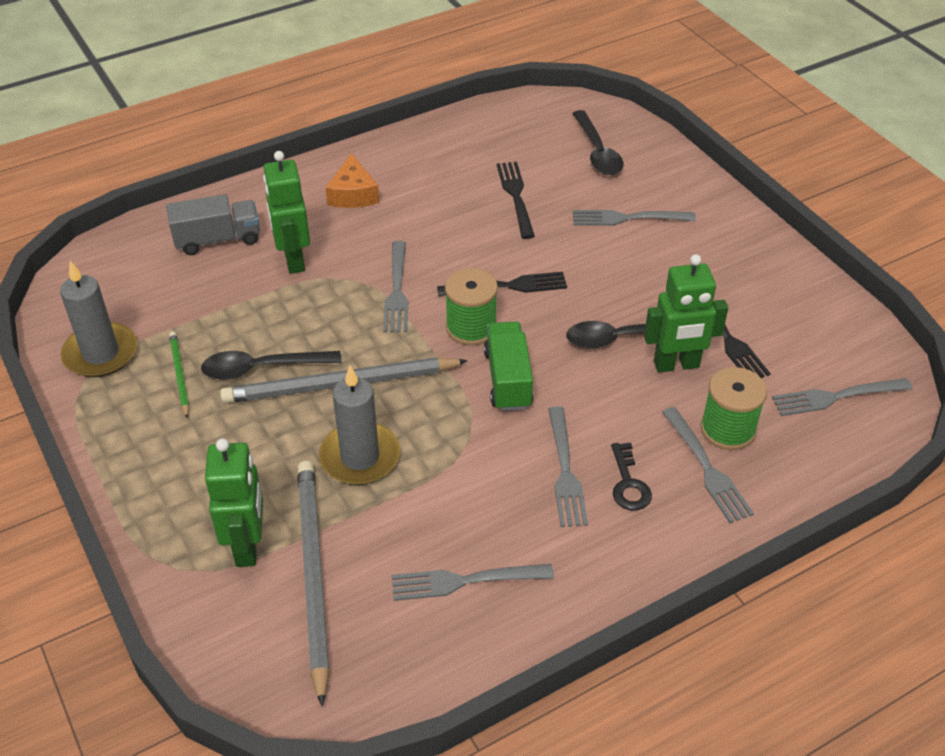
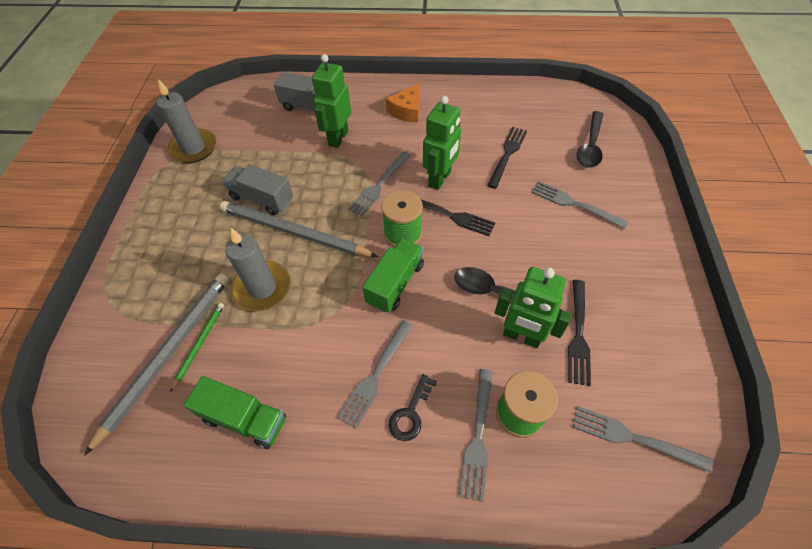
camera: 35 degrees right, 10 degrees up
(179, 375) = (218, 181): green pencil -> green pencil (199, 344)
(248, 546) = (154, 312): green robot -> green robot (440, 179)
(262, 368) = (262, 199): black spoon -> grey truck
(465, 581) = (245, 419): grey fork -> green truck

